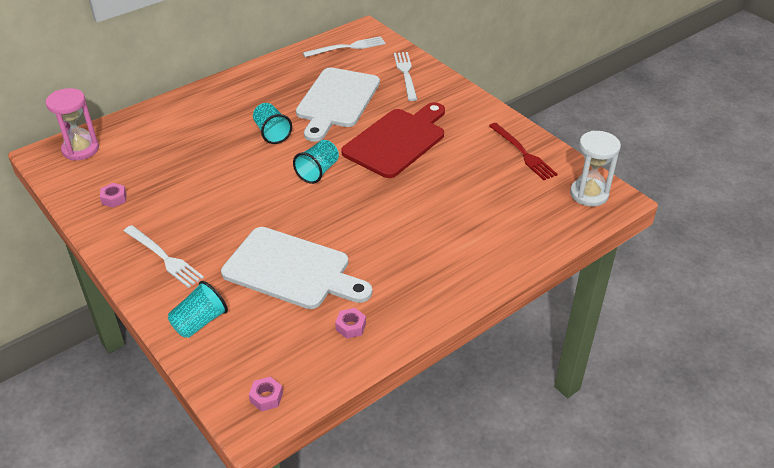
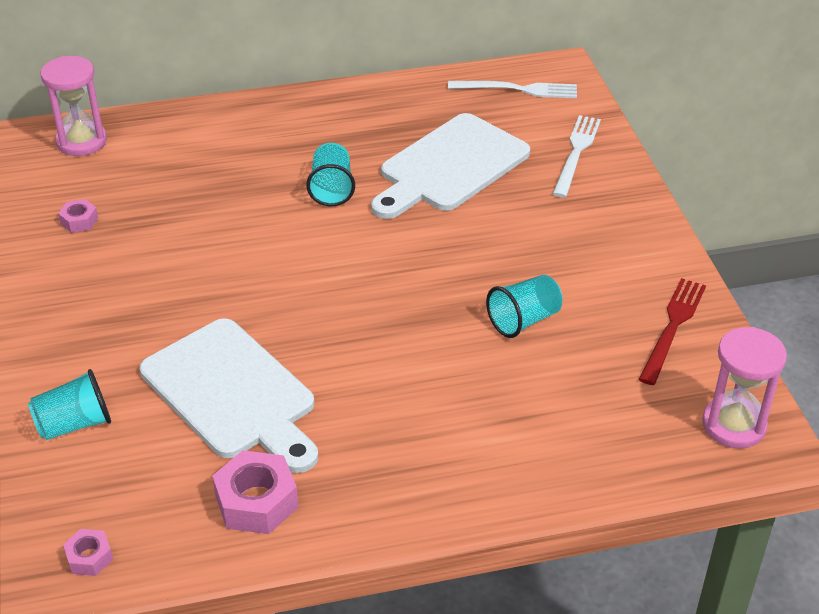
camera: 25 degrees right, 0 degrees up
(164, 257) = (88, 321): white fork -> none
(318, 171) = (357, 263): turquoise cup -> turquoise cup (524, 320)
(350, 327) = (256, 501): pink nut -> pink nut, size x1.84
(397, 140) = (496, 251): red cutting board -> none
(523, 153) = (673, 327): red fork -> red fork turned 150 degrees counterclockwise
(589, 194) = (733, 425): white hourglass -> pink hourglass

